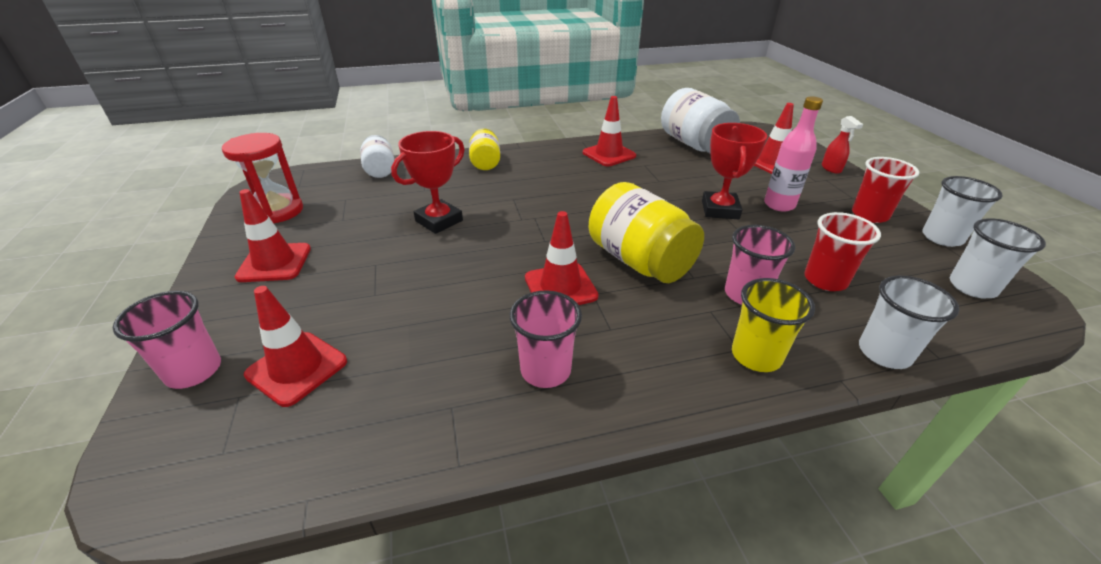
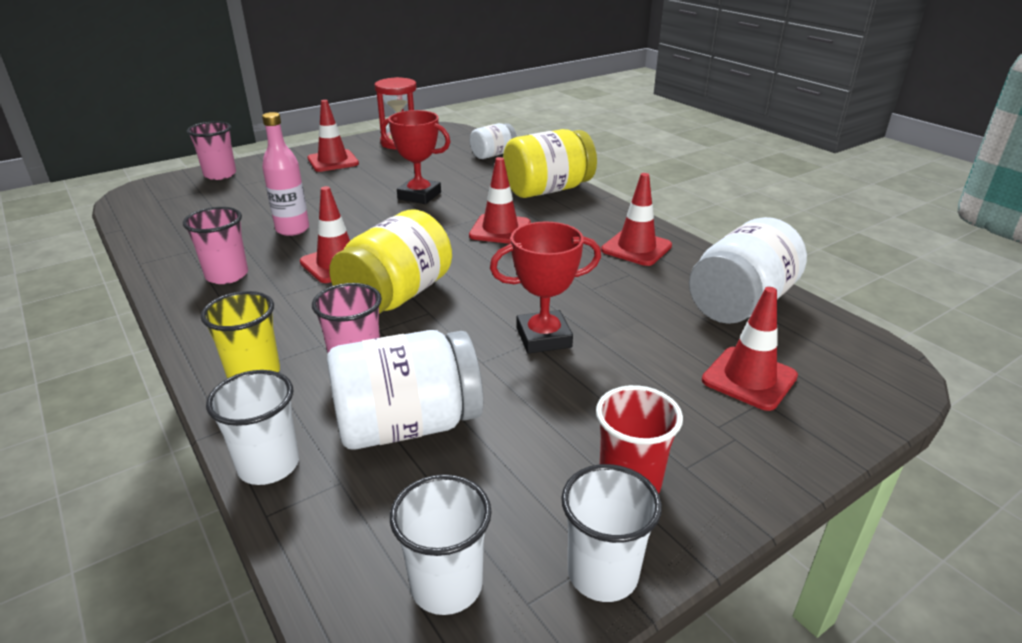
camera: 70 degrees right, 5 degrees down
(297, 368) = (224, 198): red traffic cone -> red traffic cone (500, 230)
(485, 162) = (548, 190): yellow jar -> yellow jar, size x1.74
(779, 205) = (595, 386): pink bottle -> pink bottle (292, 229)
(825, 280) = (408, 425): red cup -> white jar
(831, 169) = (790, 447): red spray bottle -> none

